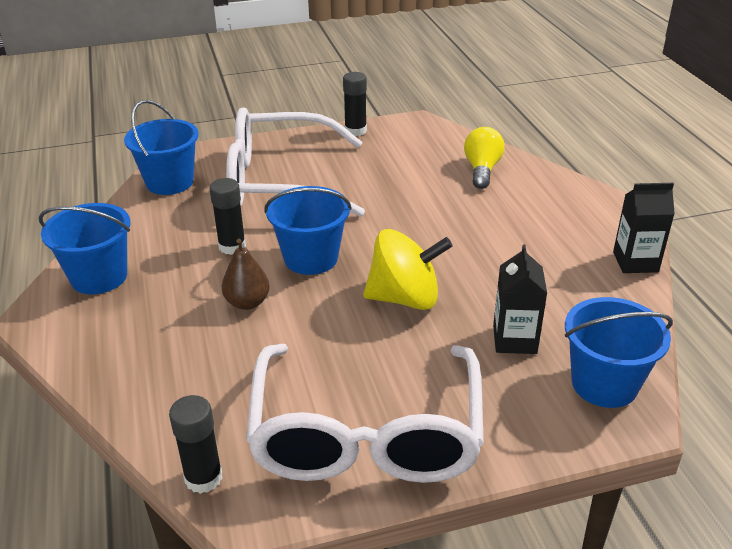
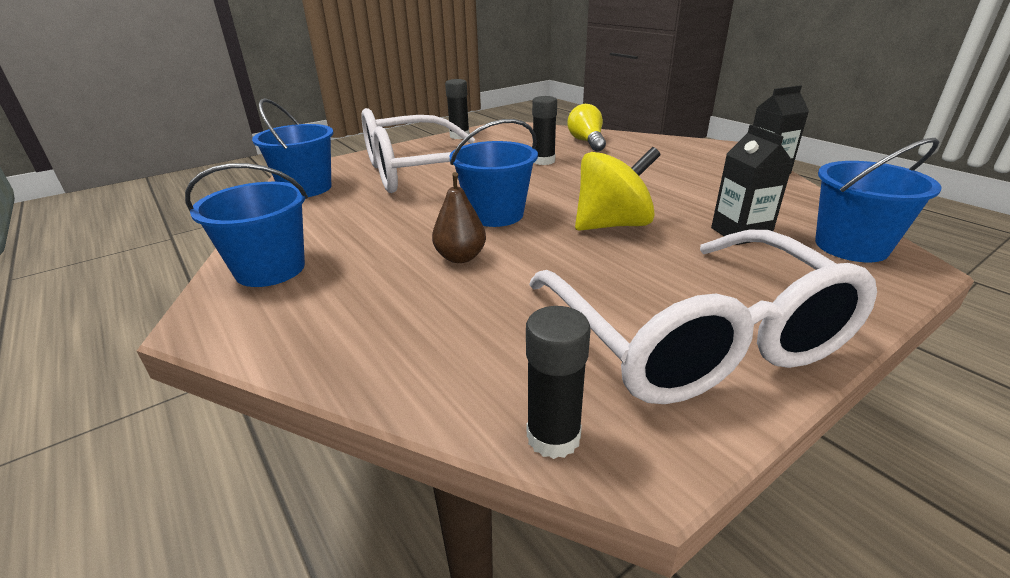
camera: 20 degrees left, 5 degrees down
(232, 246) = (408, 220): black glue stick -> black glue stick (543, 161)

